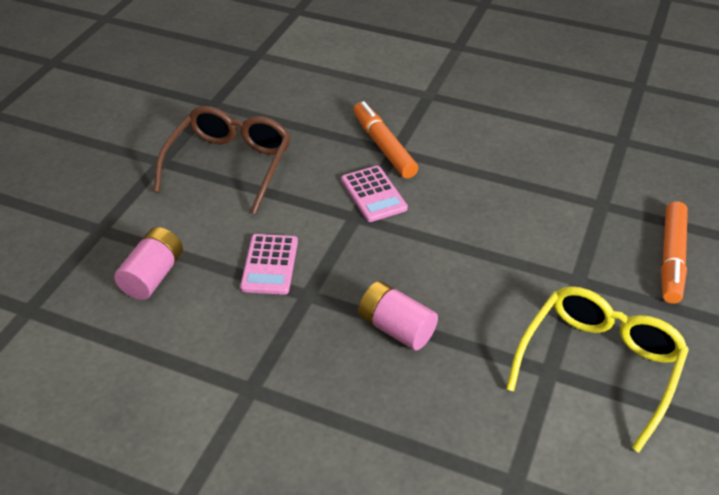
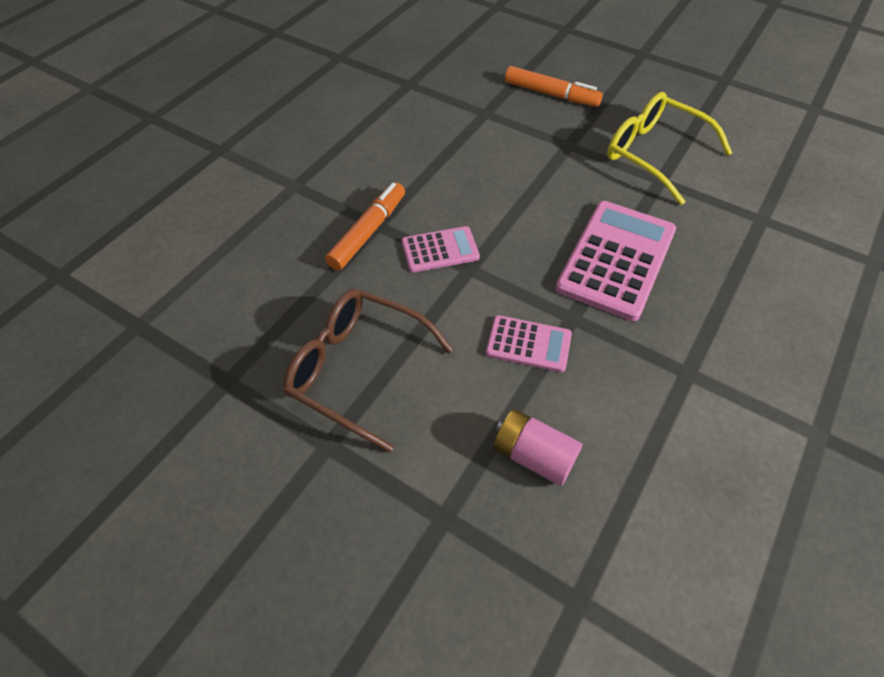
camera: 80 degrees left, 10 degrees up
(383, 146) = (368, 232): orange marker -> orange marker turned 135 degrees clockwise
(396, 328) = (616, 259): pink battery -> pink calculator

